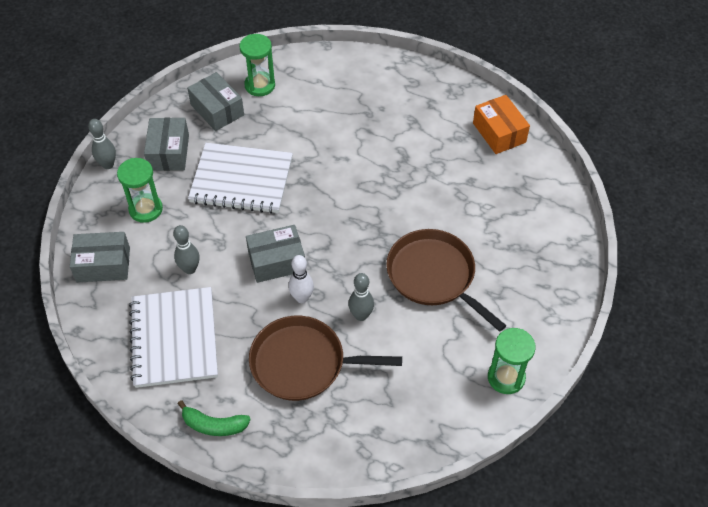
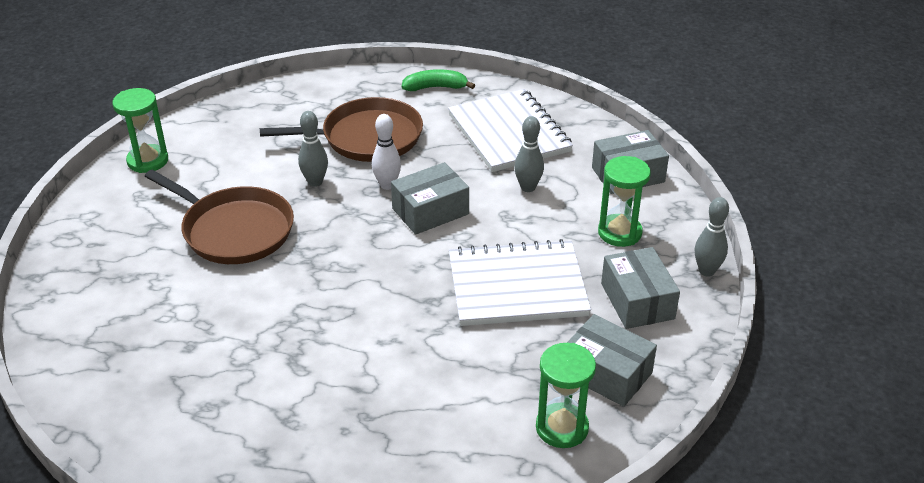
camera: 165 degrees right, 15 degrees down
(499, 133) = (142, 428): orange box -> none

